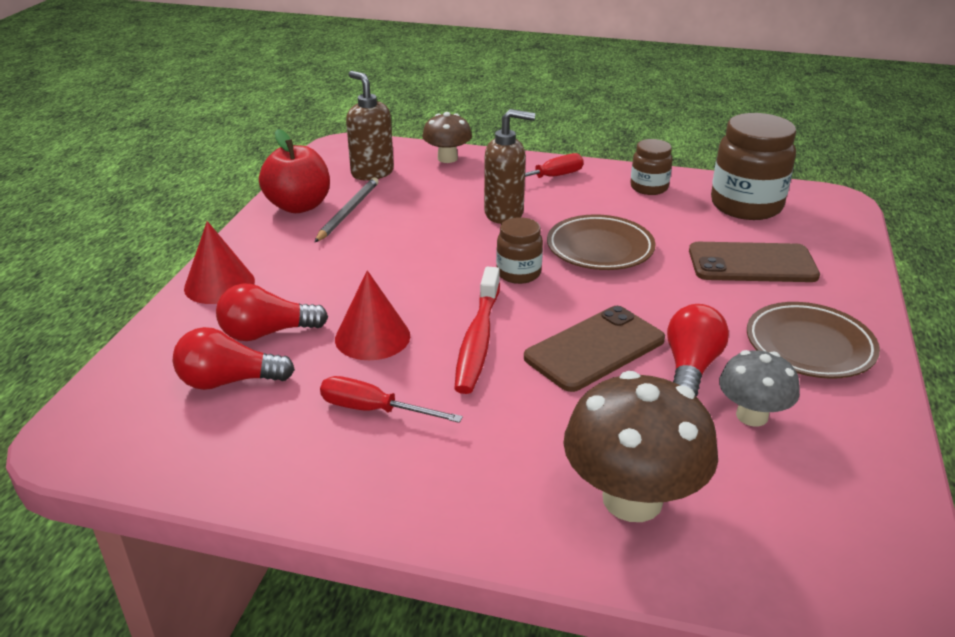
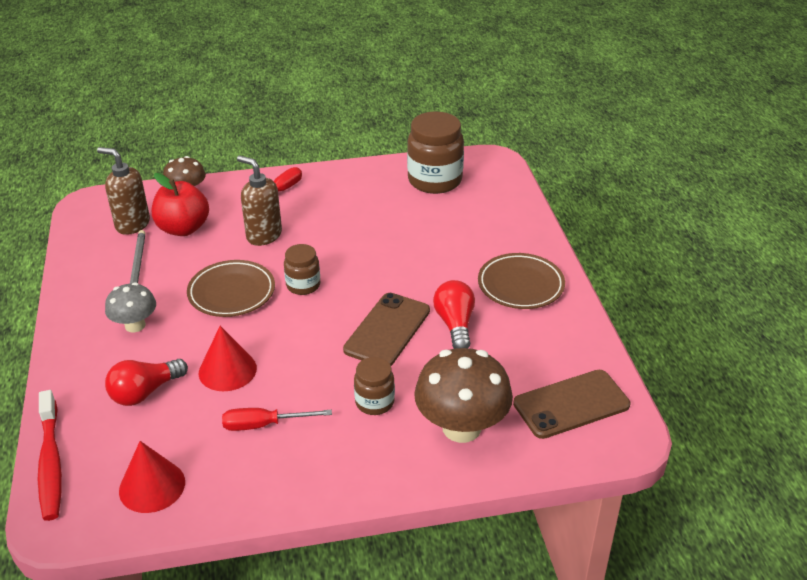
camera: 25 degrees left, 5 degrees up
(219, 284) = (76, 364): red cone -> red cone (152, 486)
(229, 381) = (143, 439): red light bulb -> none
(299, 206) = (91, 273): red apple -> red apple (183, 228)
(478, 340) = (304, 348): red toothbrush -> red toothbrush (51, 463)
(504, 214) = (263, 235): brown soap dispenser -> brown soap dispenser turned 120 degrees counterclockwise
(600, 248) = (350, 247): brown plate -> brown plate (231, 293)
(649, 188) = (359, 182): brown jar -> brown jar (374, 402)
(752, 263) = (459, 230): brown phone -> brown phone (571, 404)
(752, 416) = (506, 347): grey mushroom -> grey mushroom (135, 325)

